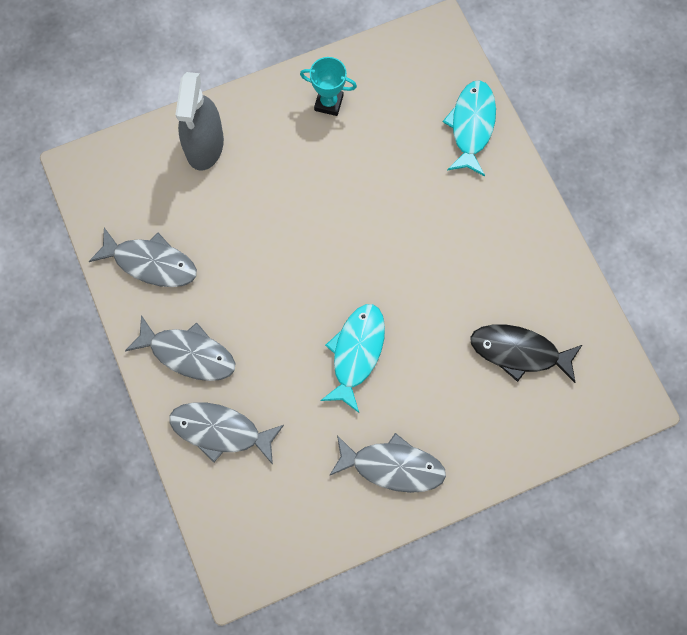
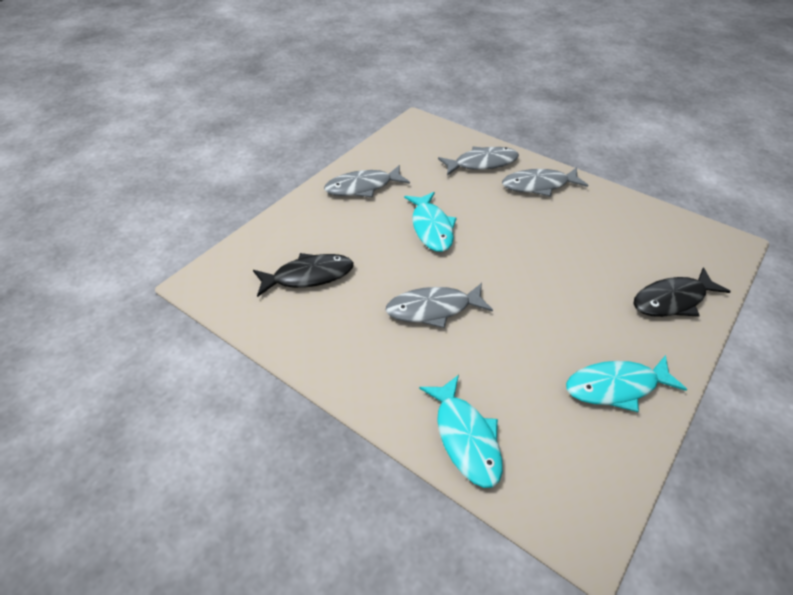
camera: 150 degrees right, 25 degrees down
(150, 263) = (616, 216): grey fish -> grey fish (433, 309)
(204, 145) = (672, 300): grey spray bottle -> black fish
(328, 103) = (616, 387): turquoise trophy -> turquoise fish

